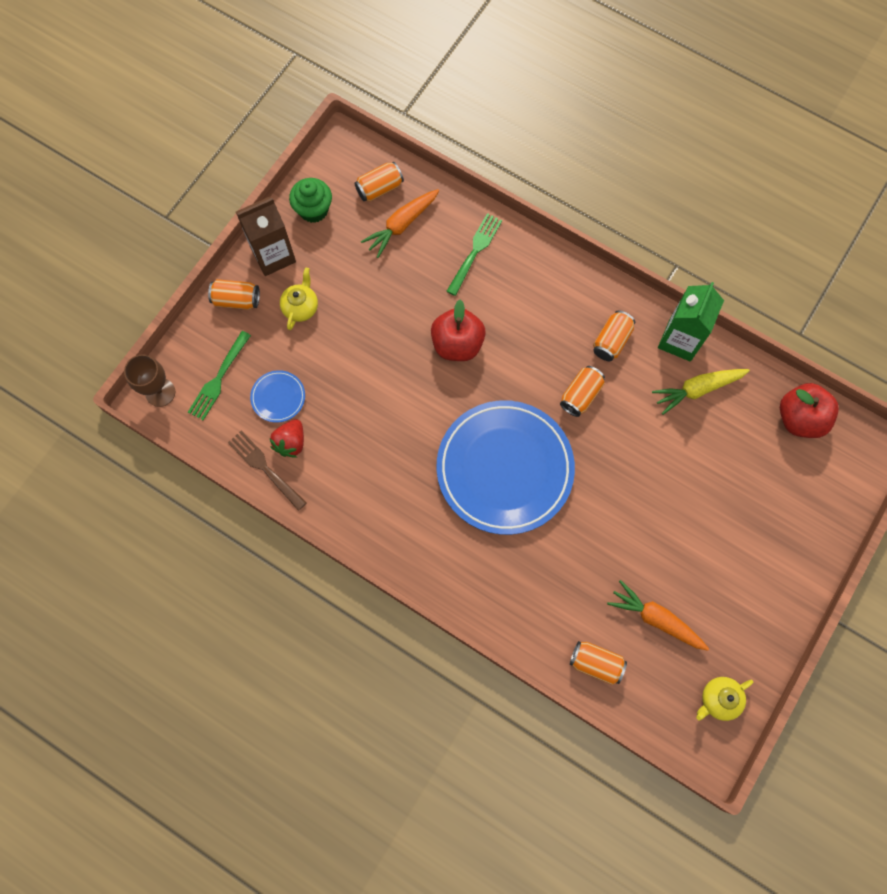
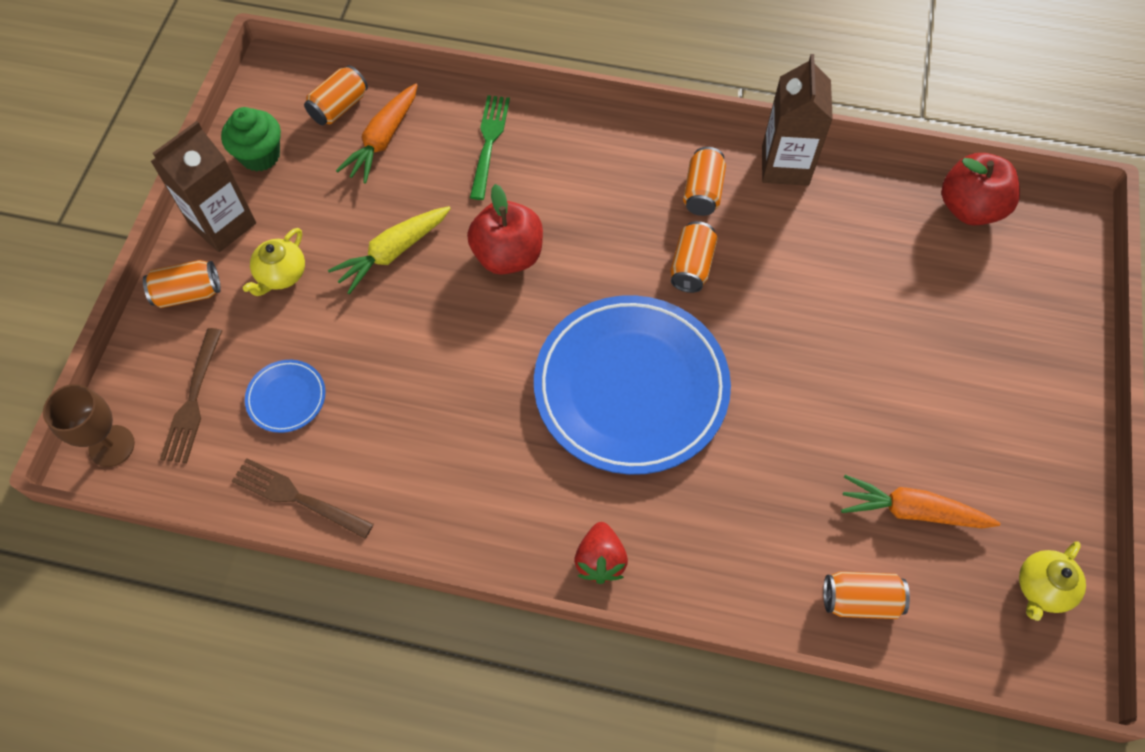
camera: 20 degrees left, 10 degrees down
(219, 378) = (193, 399): green fork -> brown fork
(291, 442) = (324, 451): red strawberry -> red strawberry (600, 560)
(301, 307) = (281, 275): yellow teapot -> yellow teapot turned 150 degrees counterclockwise
(680, 340) = (785, 165): green carton -> brown carton
(697, 389) = (832, 214): yellow carrot -> yellow carrot (393, 253)

